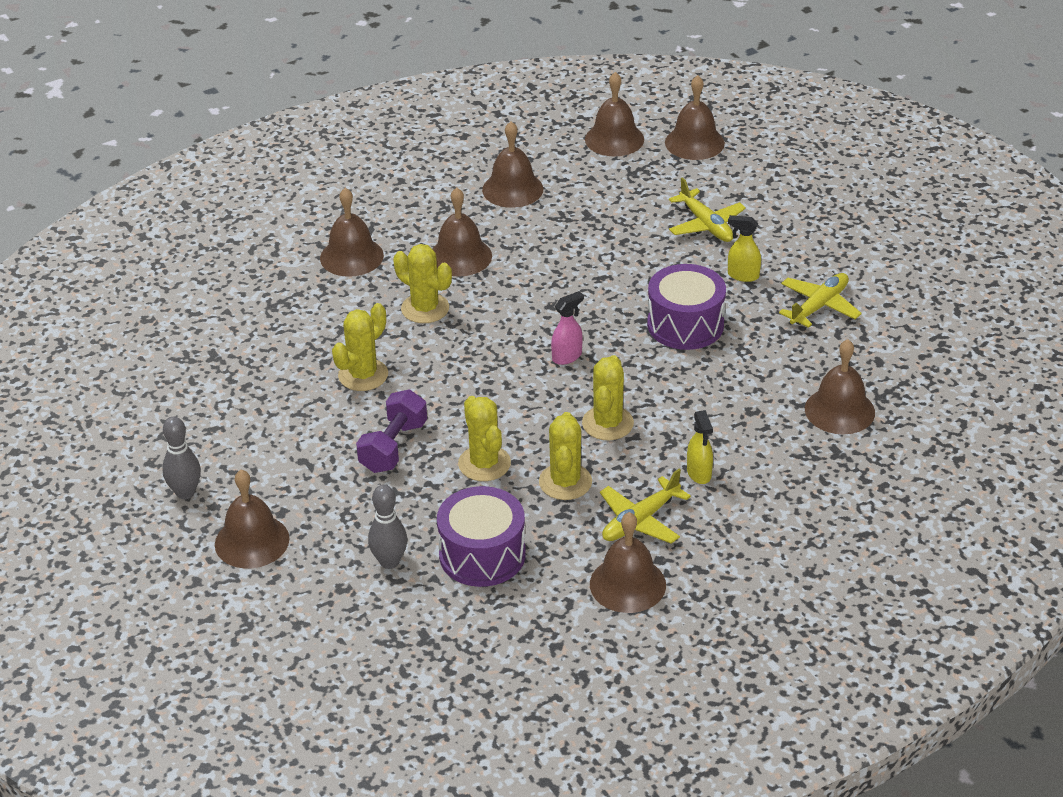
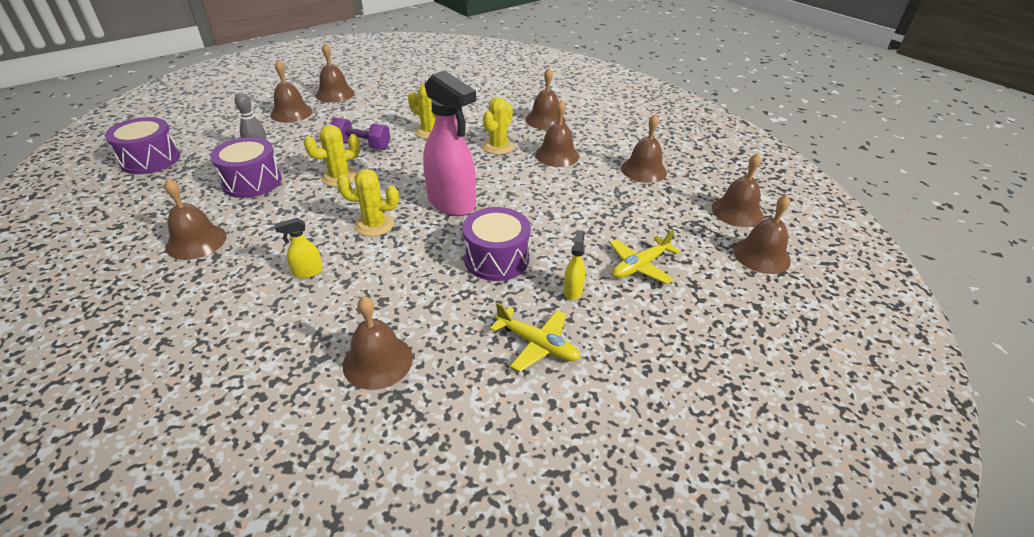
camera: 80 degrees right, 0 degrees up
(185, 493) = (335, 94): grey bowling pin -> brown bell
(390, 690) = (150, 160): none -> purple drum
(565, 482) = (313, 209): yellow cactus -> none
(567, 356) = (451, 203): pink spray bottle -> pink spray bottle, size x2.36
(640, 521) = (262, 244): yellow plane -> none

